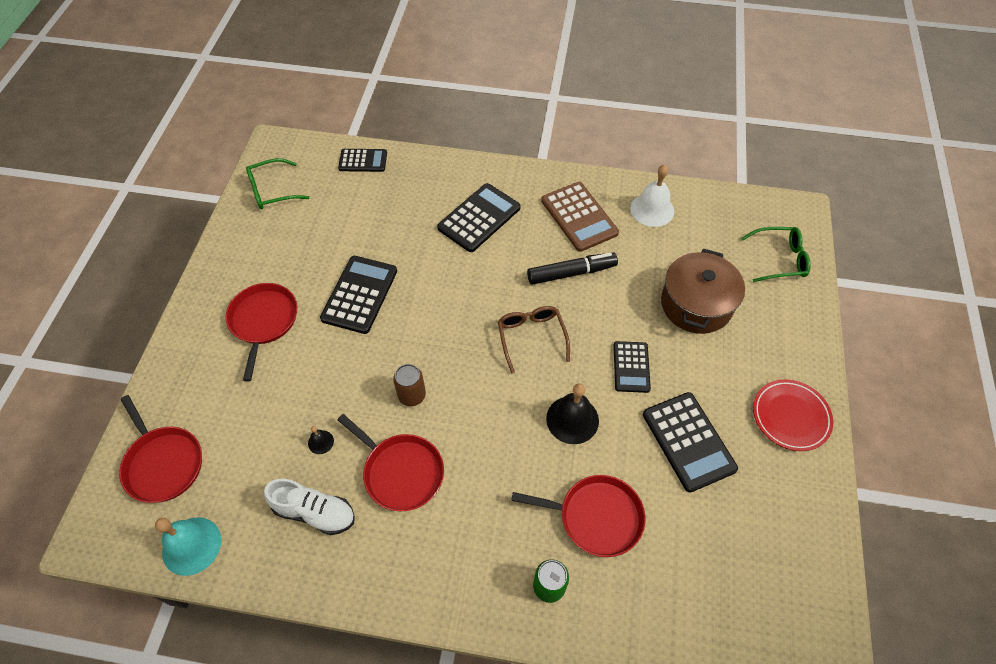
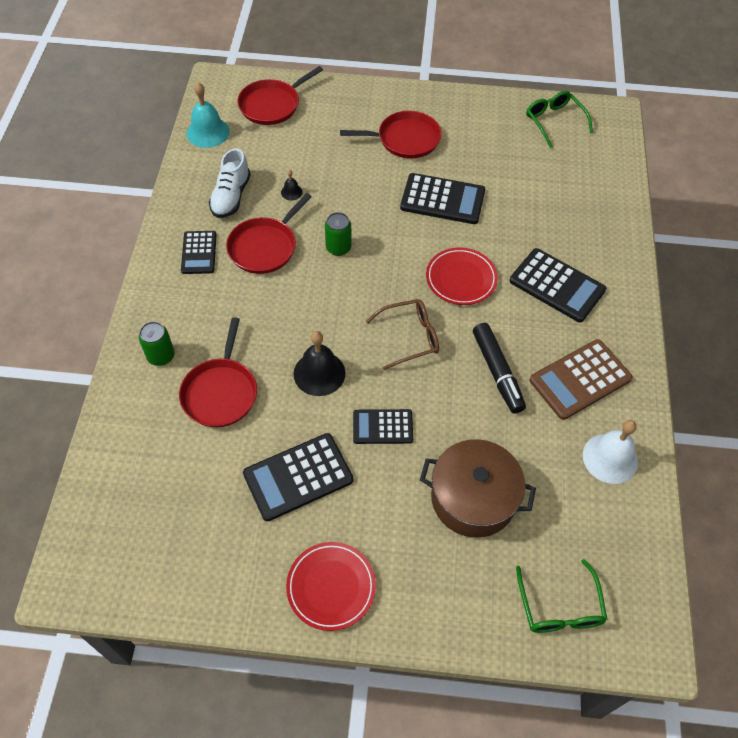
camera: 85 degrees right, 0 degrees up
(363, 161) = (612, 182): black calculator -> black calculator (199, 253)
(412, 395) = (338, 248): brown can -> green can
(464, 289) = (461, 279): none -> red plate

